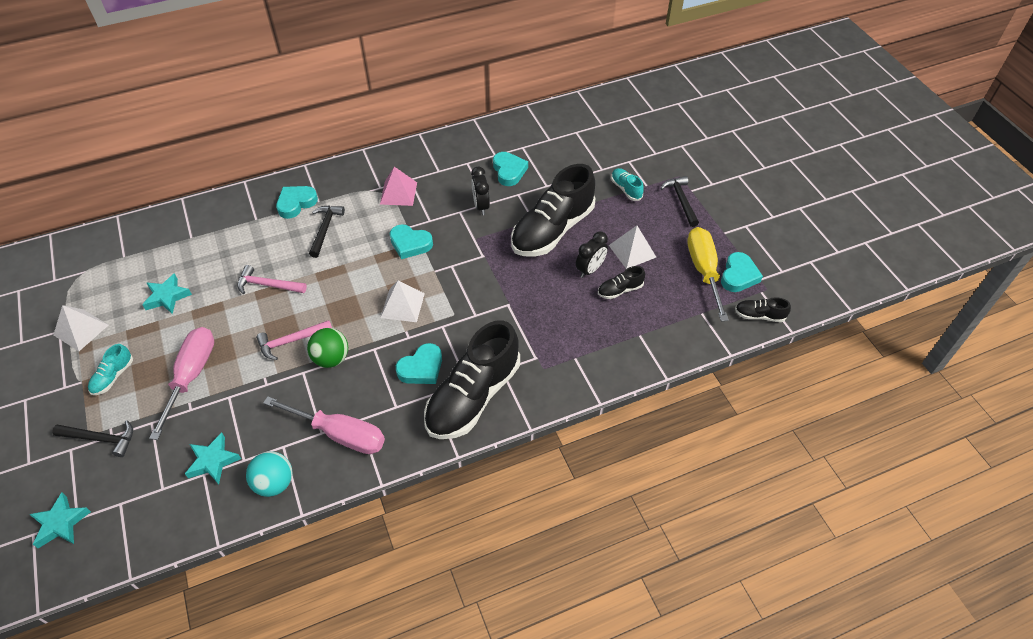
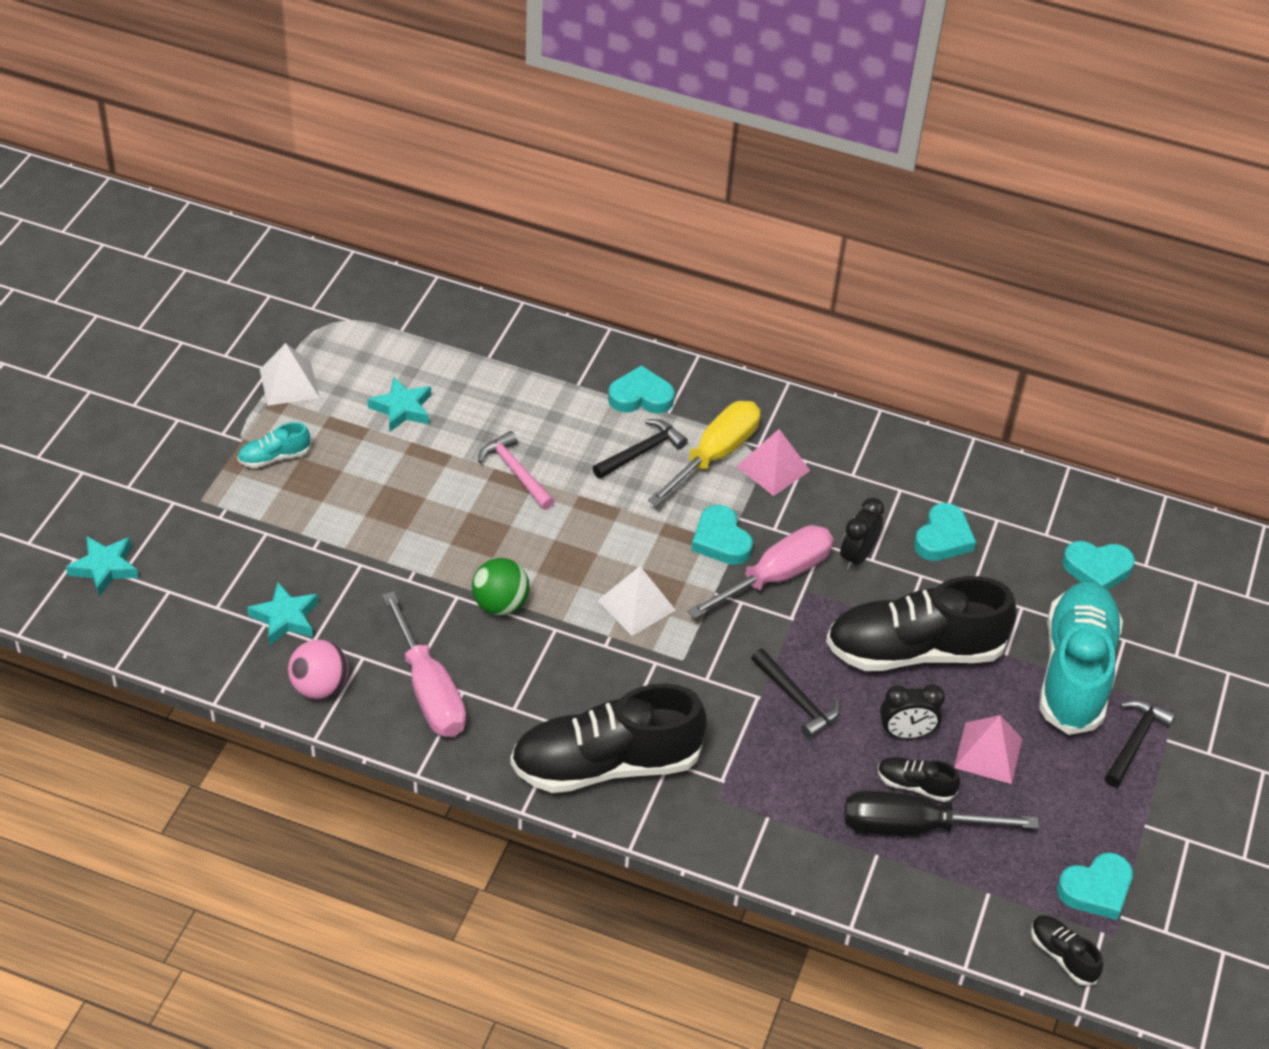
camera: 40 degrees right, 5 degrees down
(101, 439) = (208, 513): black hammer -> black hammer (796, 700)
(191, 376) = (346, 514): pink screwdriver -> pink screwdriver (775, 577)
(274, 483) = (320, 687): turquoise ball -> pink ball
(291, 341) = (478, 553): pink hammer -> none
(421, 368) = (583, 690): turquoise heart -> turquoise heart (1097, 569)
(626, 189) = (1075, 672): turquoise shoe -> turquoise shoe, size x2.35
(632, 251) = (988, 752): white pyramid -> pink pyramid
(640, 309) = (913, 827): none -> black screwdriver
(704, 271) = (1055, 848): yellow screwdriver -> yellow screwdriver (714, 455)

